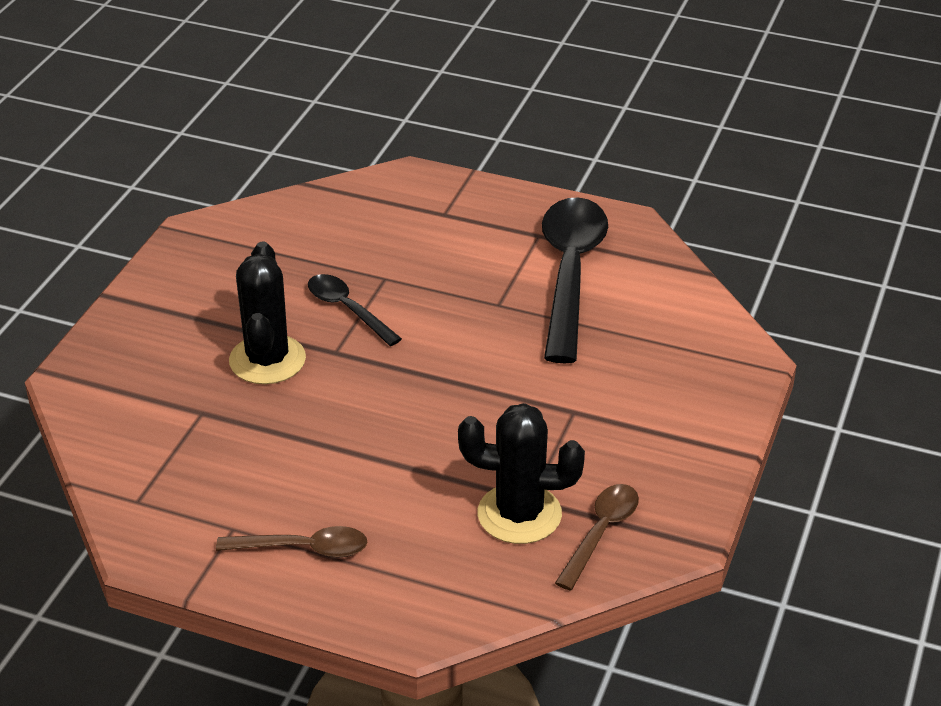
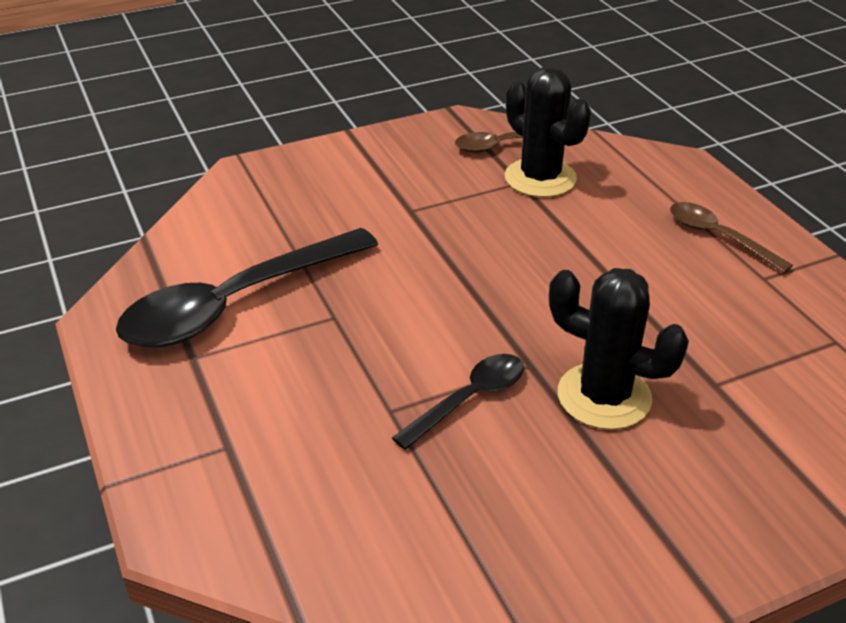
camera: 135 degrees left, 0 degrees up
(267, 360) = (604, 396): black cactus -> black cactus turned 75 degrees clockwise
(347, 309) = (469, 399): black spoon -> black spoon turned 135 degrees counterclockwise

